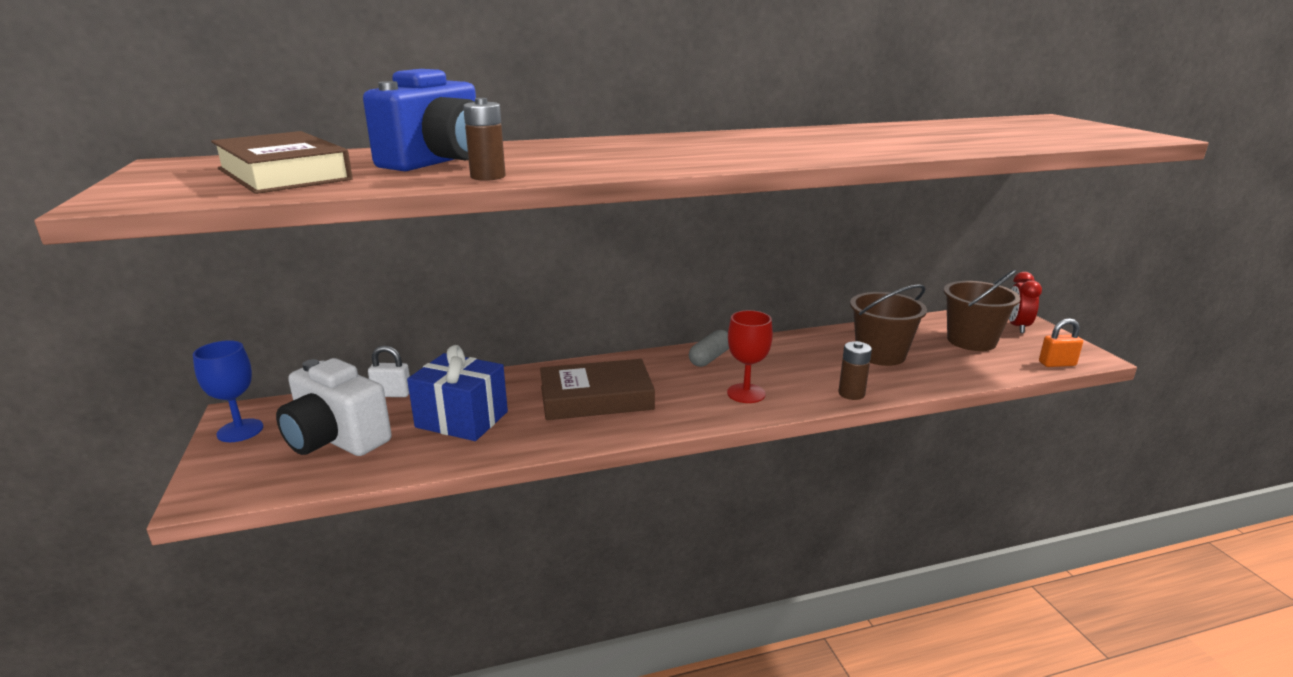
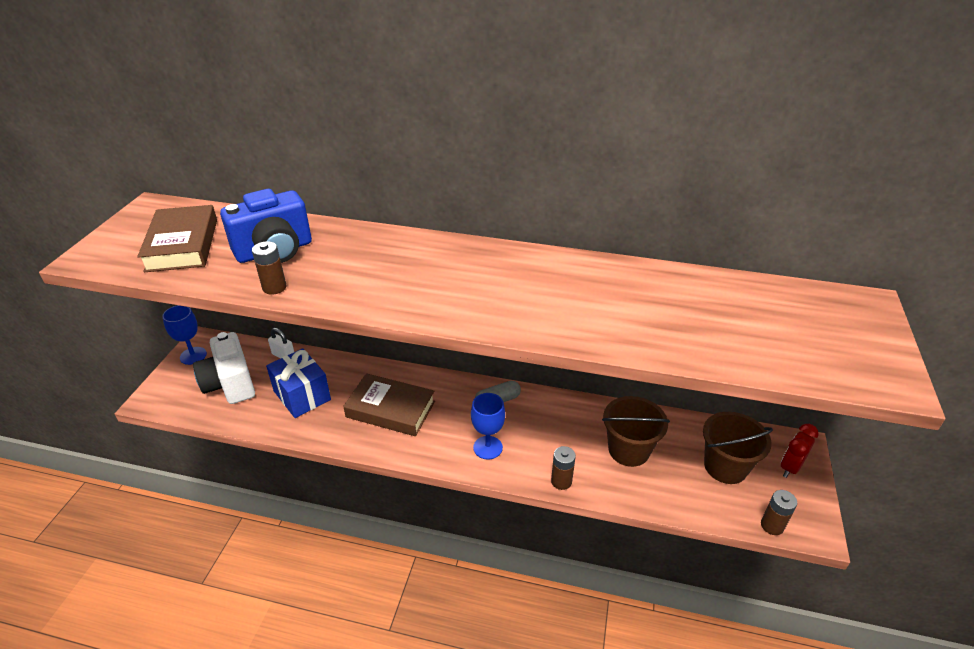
camera: 30 degrees right, 15 degrees up
(746, 393) = (488, 447): red goblet -> blue goblet
(1057, 364) = (772, 525): orange padlock -> brown battery

